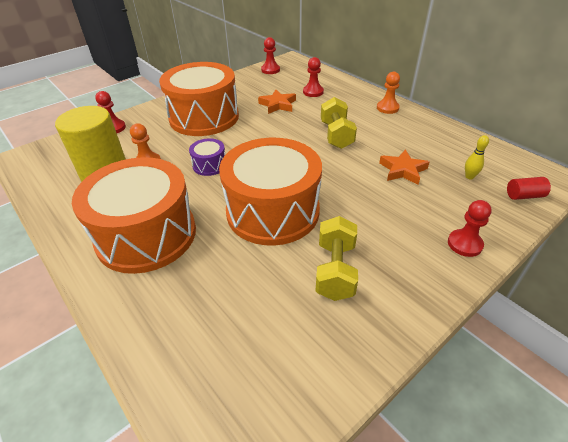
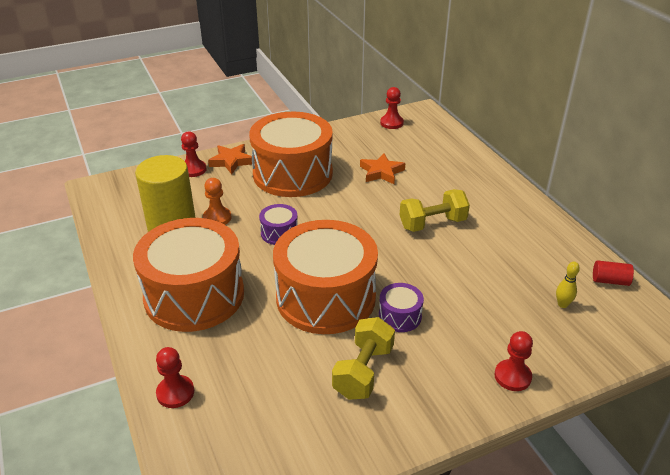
camera: 15 degrees right, 5 degrees down
(313, 92) = (430, 162): red pawn -> red pawn (175, 393)
(336, 135) = (432, 224): yellow dumbbell -> yellow dumbbell turned 60 degrees clockwise
(345, 213) = (400, 316): none -> purple drum
(387, 108) = (511, 200): orange pawn -> none
(403, 170) = (488, 281): orange star -> orange star (231, 161)
(524, 196) = (614, 340): red cylinder -> red cylinder (610, 281)

